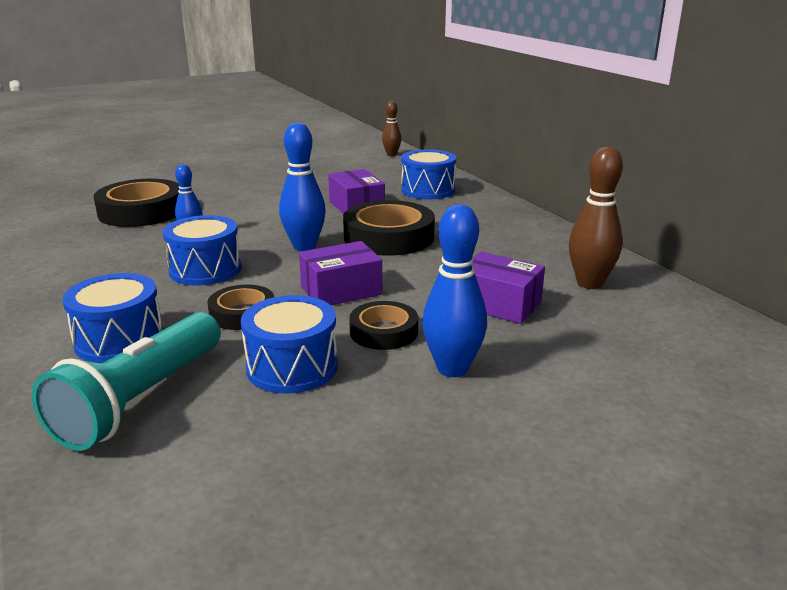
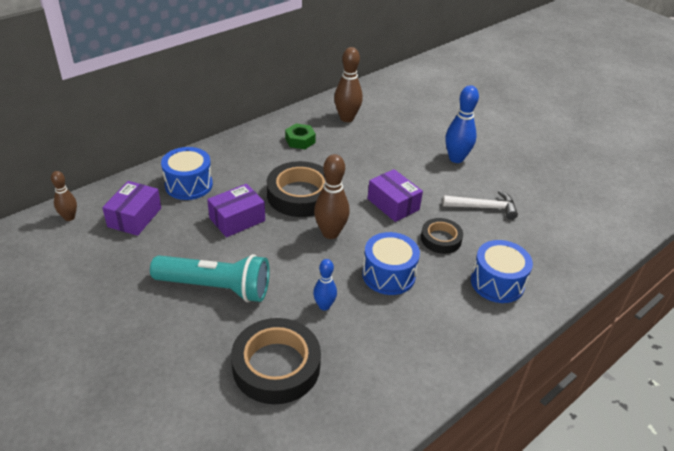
camera: 105 degrees left, 15 degrees up
(141, 399) = (540, 252): turquoise flashlight -> turquoise flashlight (215, 287)
(292, 367) = (484, 207): blue drum -> white hammer
(304, 246) = (330, 233): blue bowling pin -> brown bowling pin
(384, 332) = (434, 182): black tape -> none
(498, 304) = (385, 147): purple box -> purple box (134, 217)
(518, 246) = (300, 140): none -> green nut

